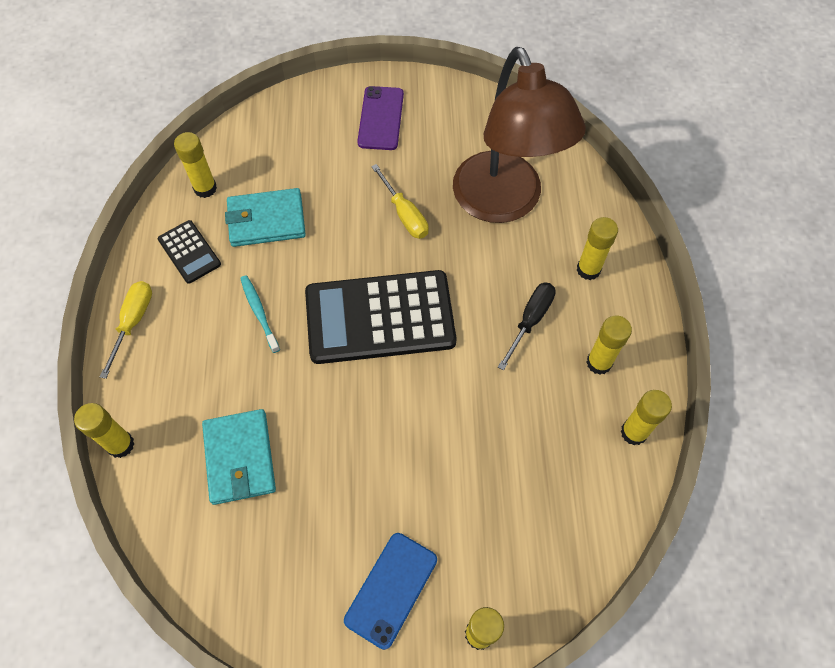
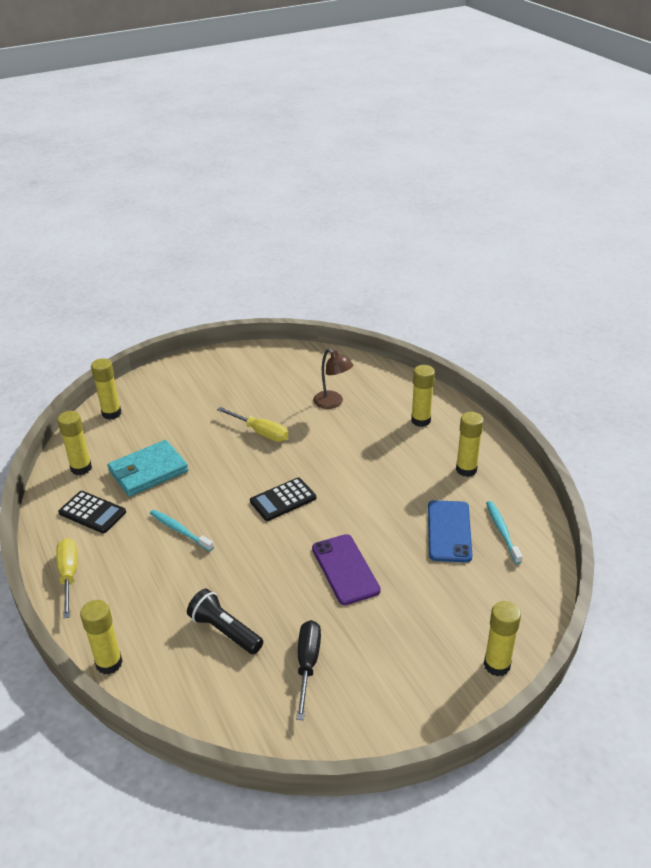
camera: 25 degrees left, 25 degrees down
(240, 458) = (224, 631): turquoise wallet -> black flashlight
(380, 118) = (203, 383): purple phone -> purple phone (345, 569)
(380, 317) = (283, 500): black calculator -> black calculator, size x0.47
(391, 589) = (409, 666): blue phone -> blue phone (449, 531)
(504, 203) = (332, 403): brown lamp -> brown lamp, size x0.40
(530, 320) = (399, 463): black screwdriver -> black screwdriver (307, 664)
(588, 466) = (502, 531): none -> turquoise toothbrush
(633, 432) = (519, 500): yellow glue stick -> yellow glue stick (111, 413)

